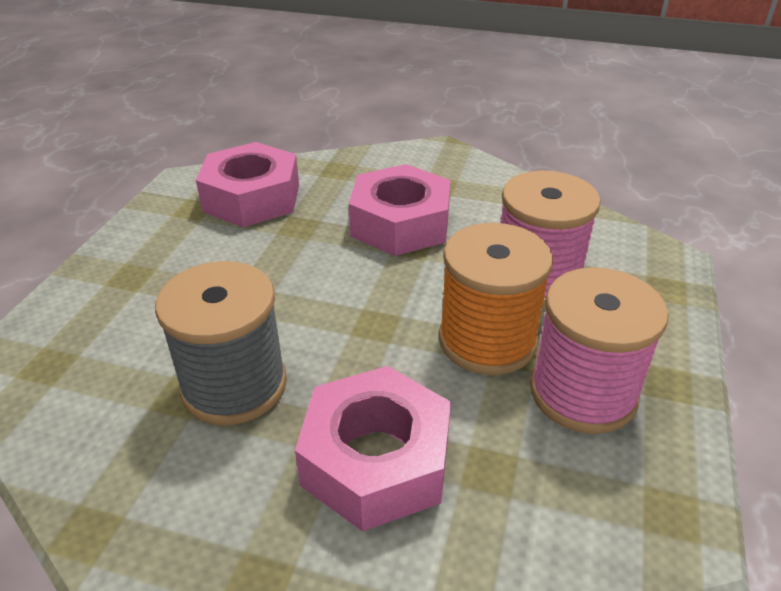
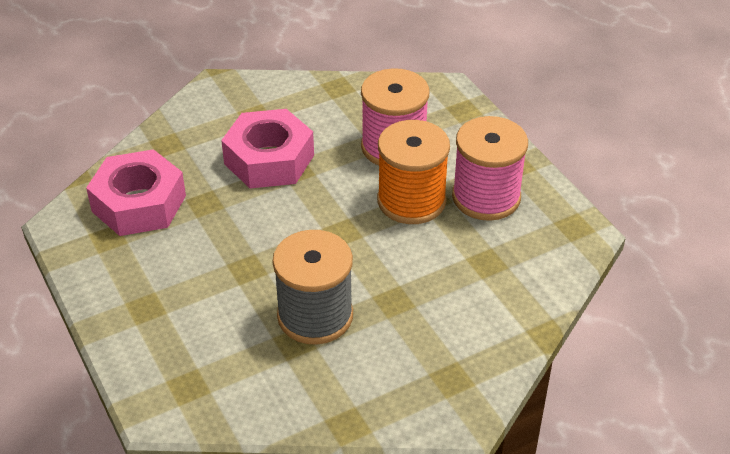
camera: 45 degrees left, 5 degrees up
(376, 460) = (434, 295): pink nut -> none

